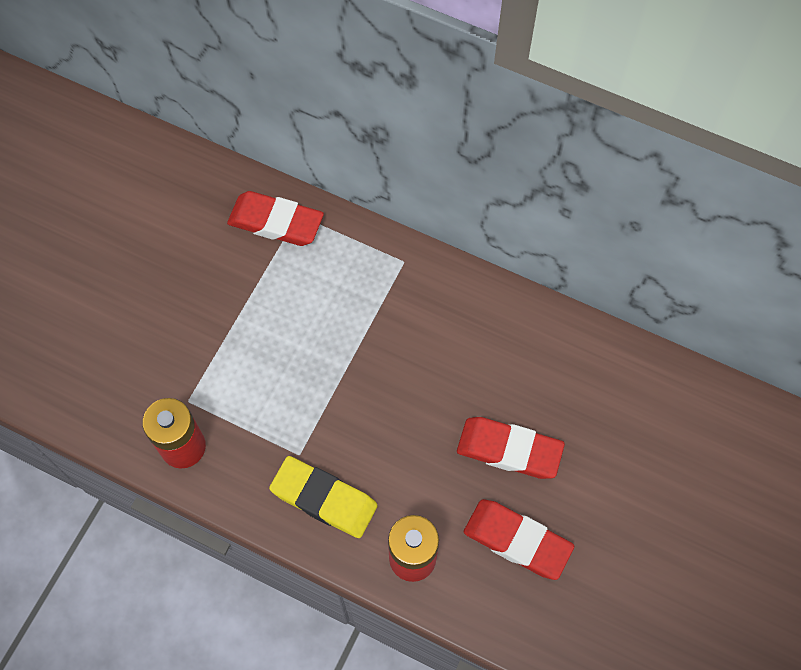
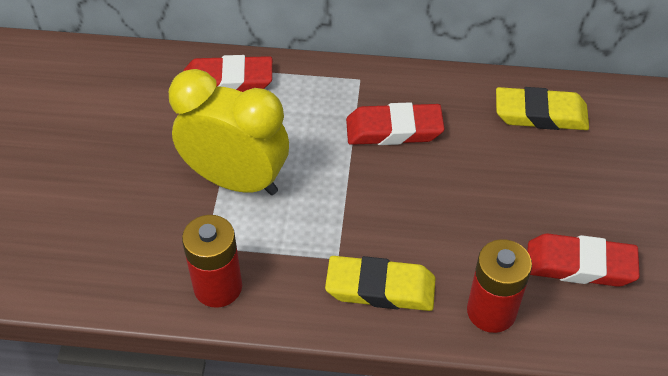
camera: 20 degrees left, 15 degrees down
(241, 340) = (236, 180): none -> yellow clock
(509, 450) = (531, 195): red eraser -> red eraser (394, 130)
(563, 362) = (540, 114): none -> yellow eraser

